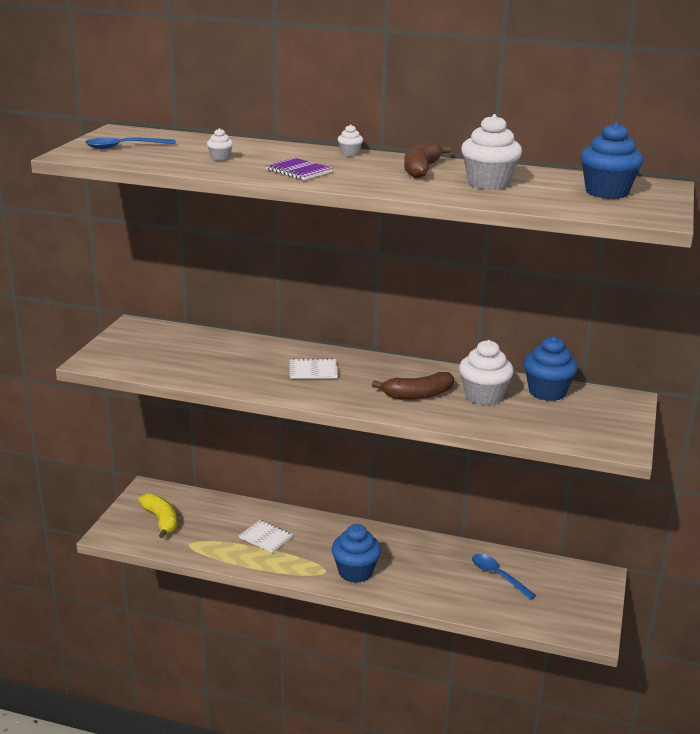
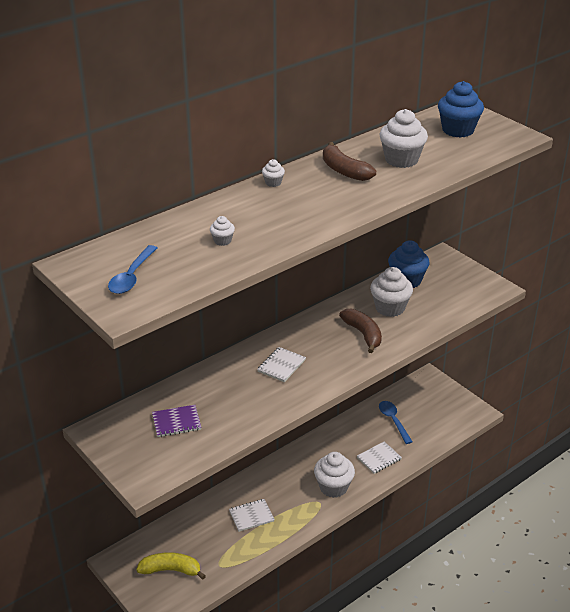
camera: 55 degrees left, 10 degrees up
(298, 171) = (297, 219): purple notebook -> purple notebook (176, 422)
(355, 572) = (333, 487): blue cupcake -> white cupcake
(418, 395) = (363, 334): brown banana -> brown banana turned 45 degrees counterclockwise
(429, 587) = (379, 458): none -> white notebook
(498, 576) = (393, 421): blue spoon -> blue spoon turned 75 degrees clockwise

